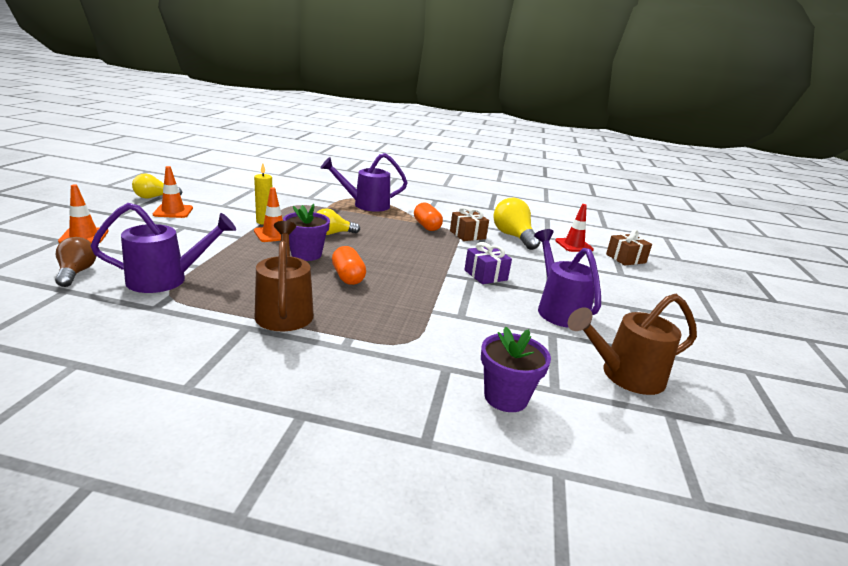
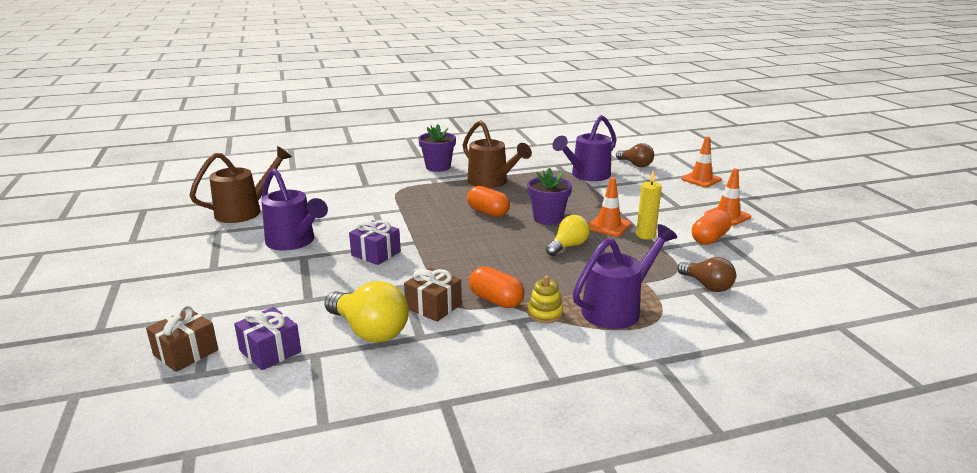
camera: 155 degrees right, 0 degrees up
(154, 197) = (786, 223): yellow light bulb -> none
(230, 208) = (709, 238): none -> orange capsule
(298, 196) = (707, 285): none -> brown light bulb
(407, 214) = (545, 313): none -> yellow stacking toy
(506, 397) = (325, 183): purple flower pot -> purple flower pot (438, 167)
(574, 245) = (270, 351): red traffic cone -> purple gift

